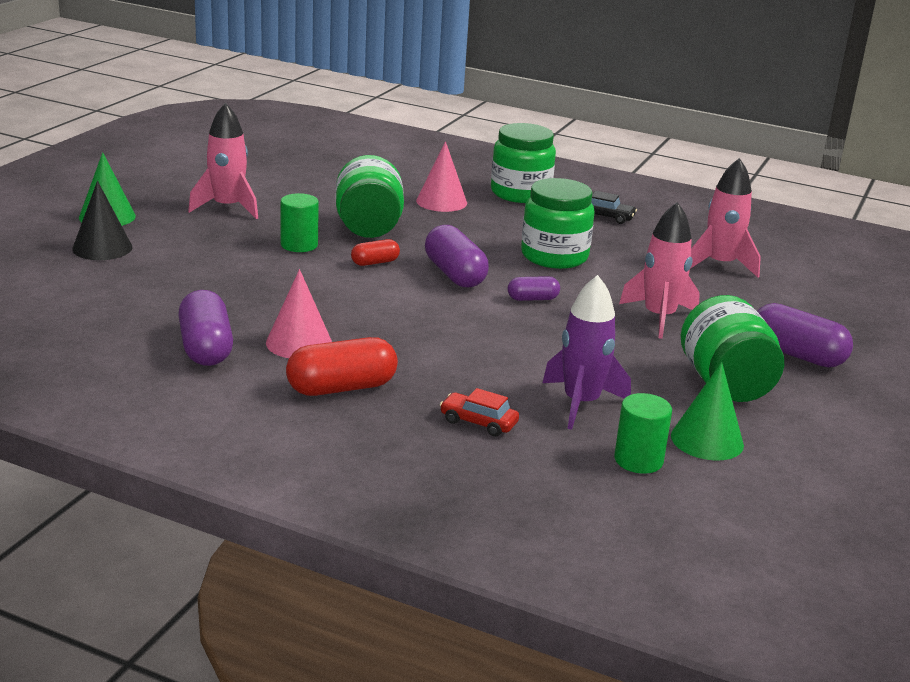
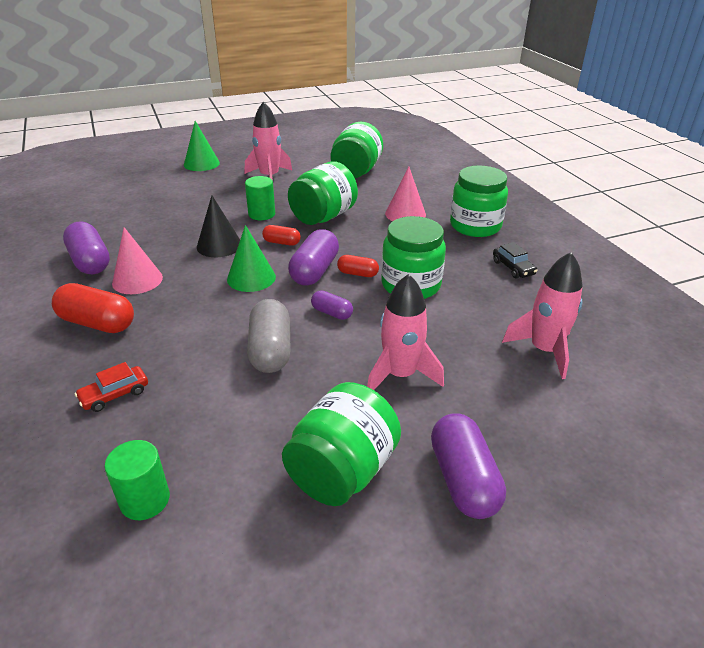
camera: 45 degrees right, 10 degrees up
(102, 248) = (164, 181): black cone -> black cone (219, 245)
(206, 348) = (90, 262): purple capsule -> purple capsule turned 60 degrees counterclockwise
(314, 176) = (356, 171): none -> green jar
(478, 422) = (115, 395): red car -> red car turned 105 degrees counterclockwise
(495, 263) = (357, 273): none -> red capsule
(537, 342) = (270, 350): none -> grey capsule
(581, 403) = (203, 420): purple rocket -> none
(707, 440) = (227, 518): green cone -> green cone (251, 278)

